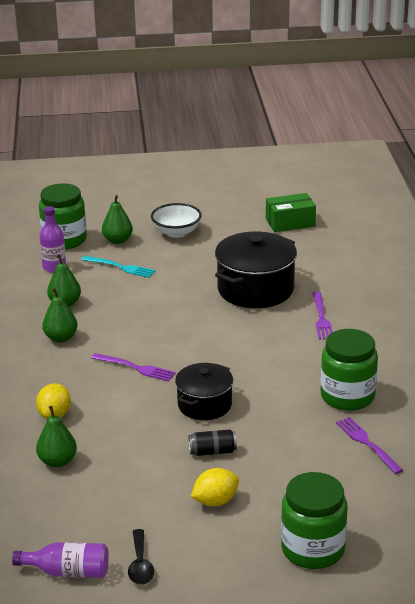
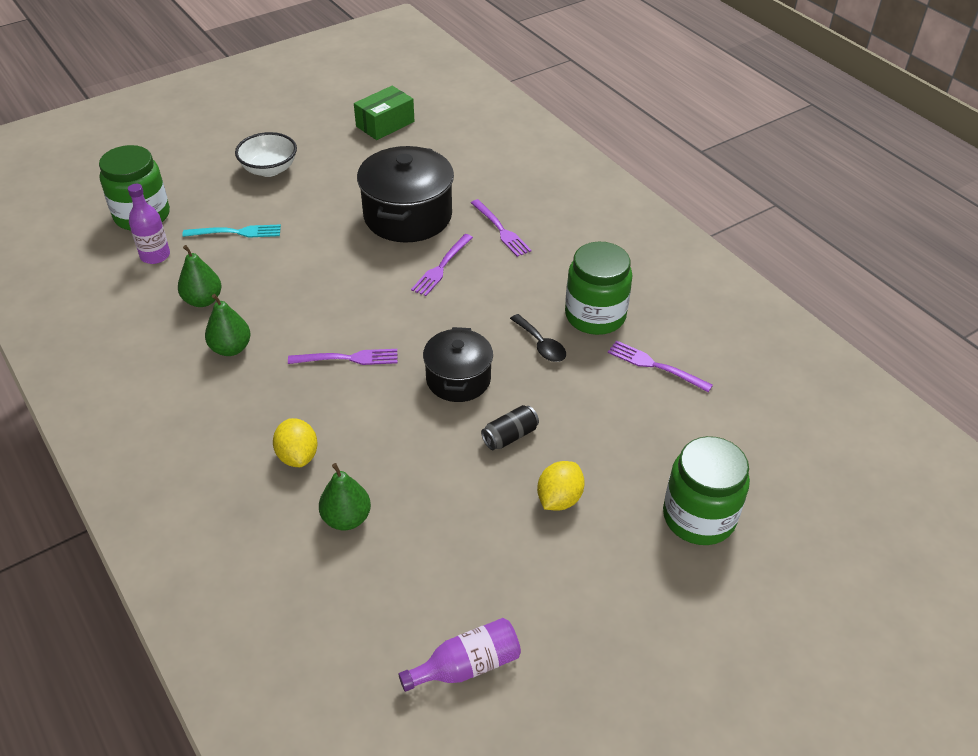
camera: 30 degrees left, 15 degrees up
(117, 240) = (208, 198): green pear -> none
(140, 565) = (540, 618): black spoon -> black spoon (541, 345)
(253, 330) = (441, 267): none -> purple fork

